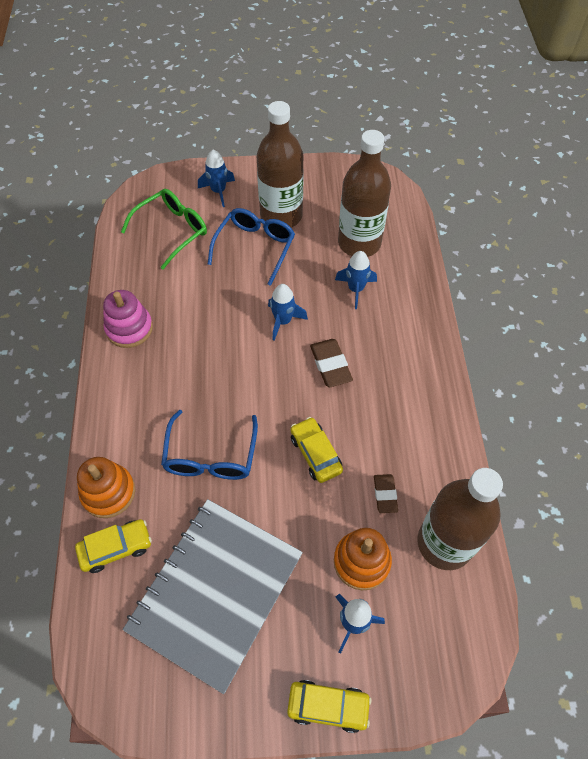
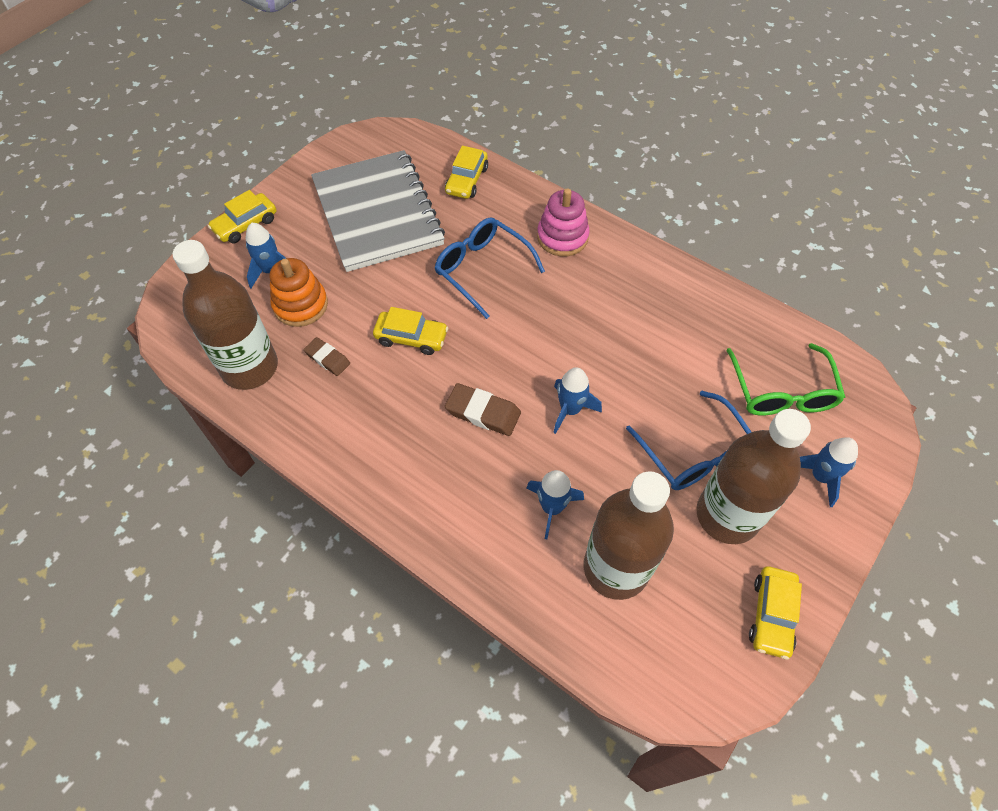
camera: 130 degrees right, 0 degrees up
(108, 492) = (514, 196): orange stacking toy -> none
(129, 328) = (669, 287): pink stacking toy -> pink stacking toy (562, 237)
(319, 176) = (772, 615): none -> yellow car

